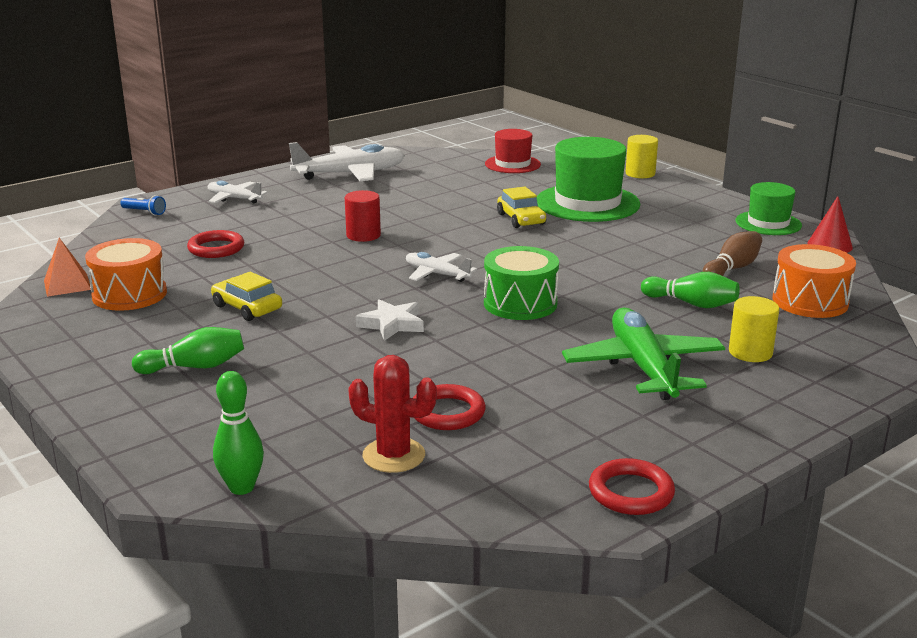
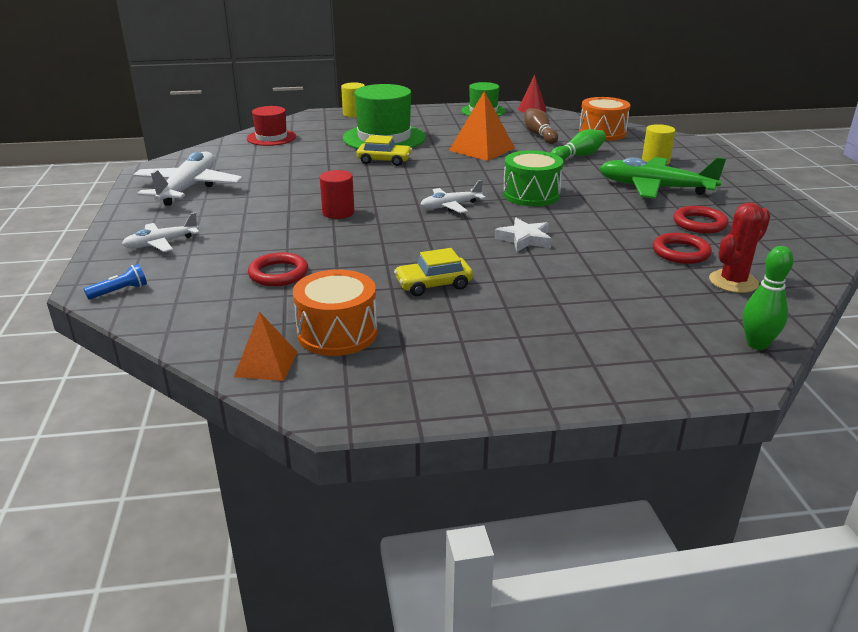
camera: 60 degrees left, 5 degrees up
(195, 367) = (534, 328): green bowling pin -> none
(629, 251) = (482, 149): none -> orange pyramid
(631, 492) = (807, 229): red ring -> red ring (699, 223)

